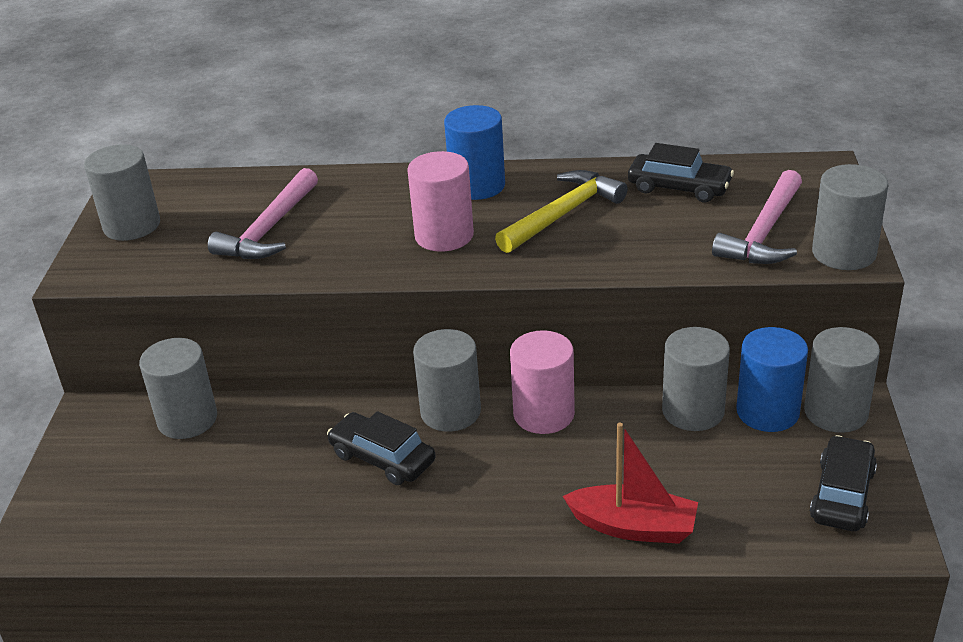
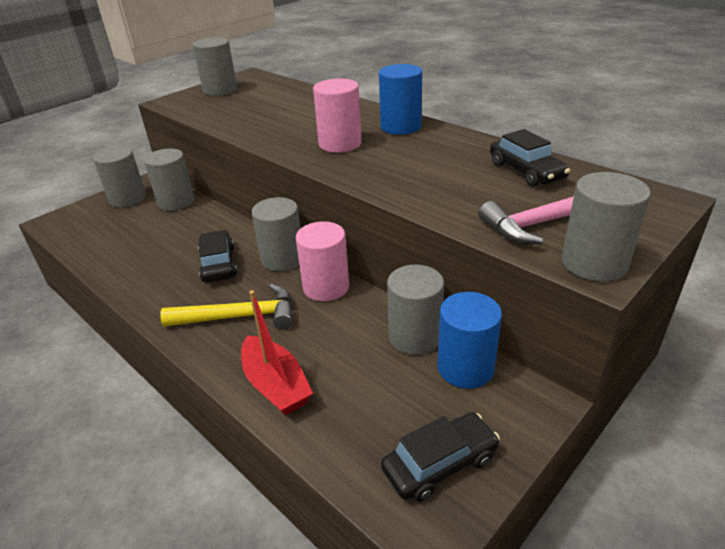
camera: 40 degrees right, 0 degrees up
(270, 229) = (268, 111): pink hammer -> none
(562, 214) = (423, 158): yellow hammer -> yellow hammer (239, 316)
(836, 412) = (518, 400): grey cylinder -> grey cylinder (127, 199)

